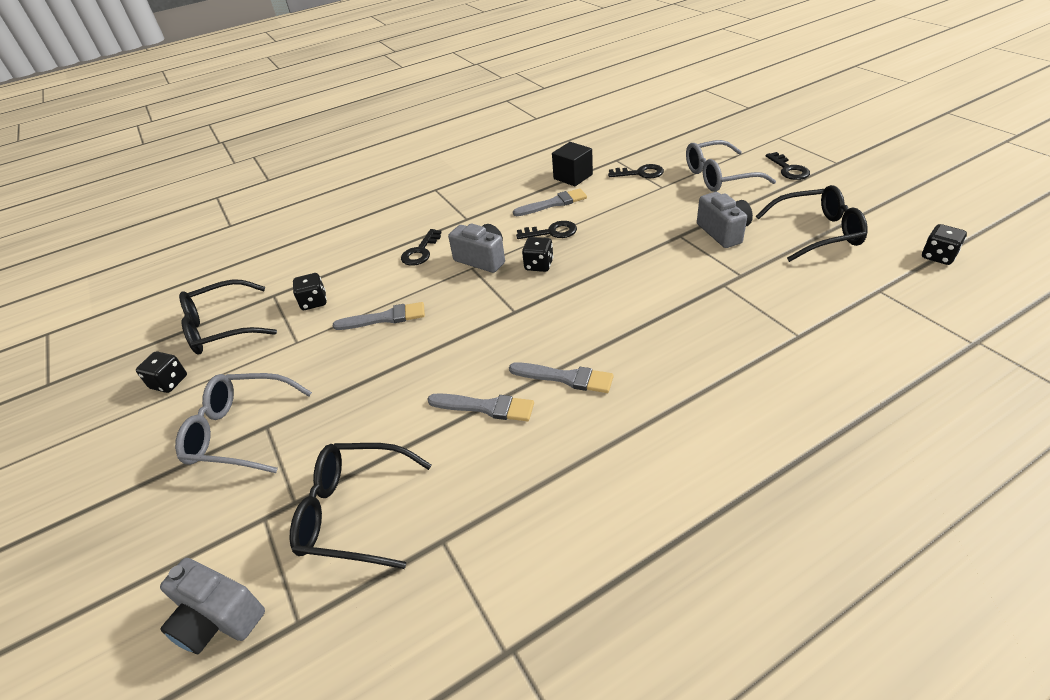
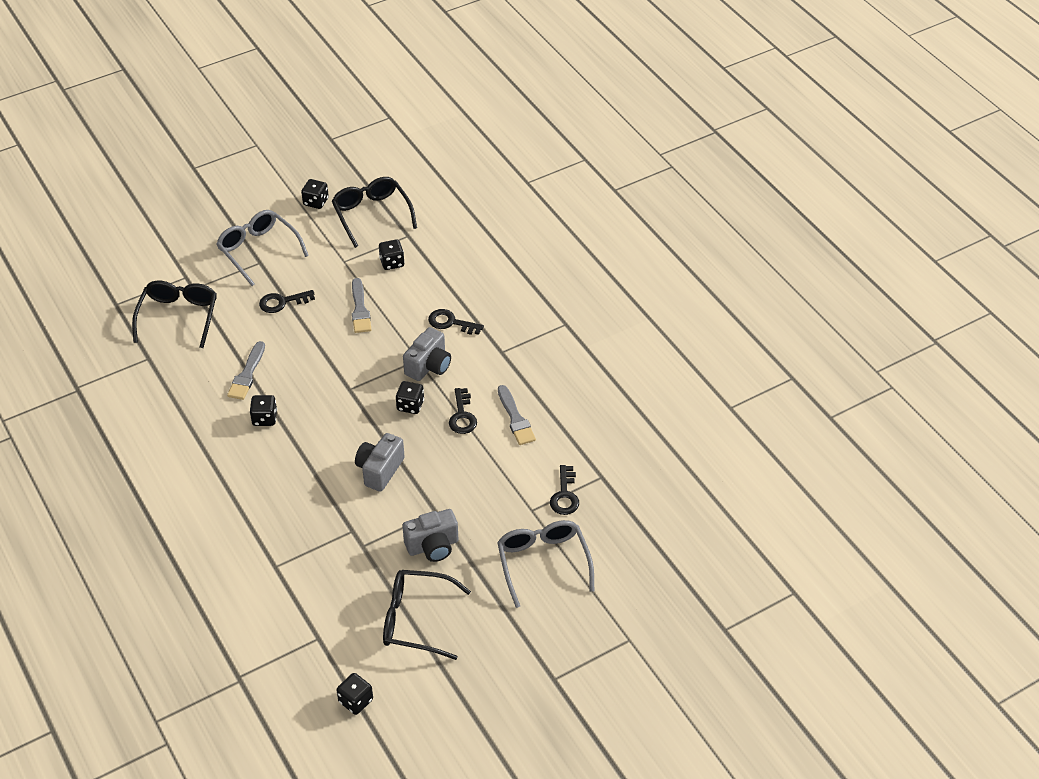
camera: 85 degrees right, 5 degrees up
(219, 619) = (126, 272): grey camera -> grey camera (380, 470)
(240, 431) = (258, 250): grey glasses -> grey glasses turned 45 degrees counterclockwise
(565, 378) = (264, 418): grey brush -> black dice
(573, 177) = (569, 436): black cube -> none
(789, 169) = (546, 629): black key -> black key (282, 302)
(817, 232) = (415, 620): black glasses -> black glasses turned 105 degrees clockwise

